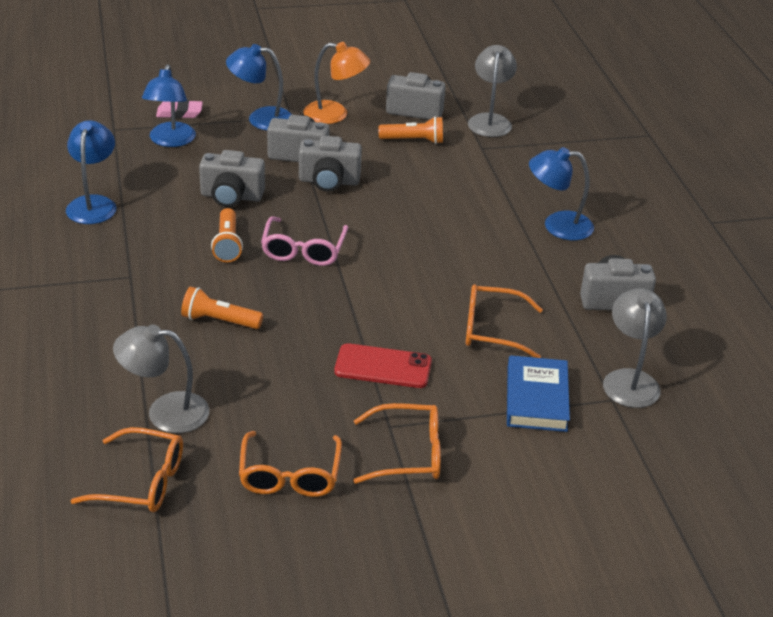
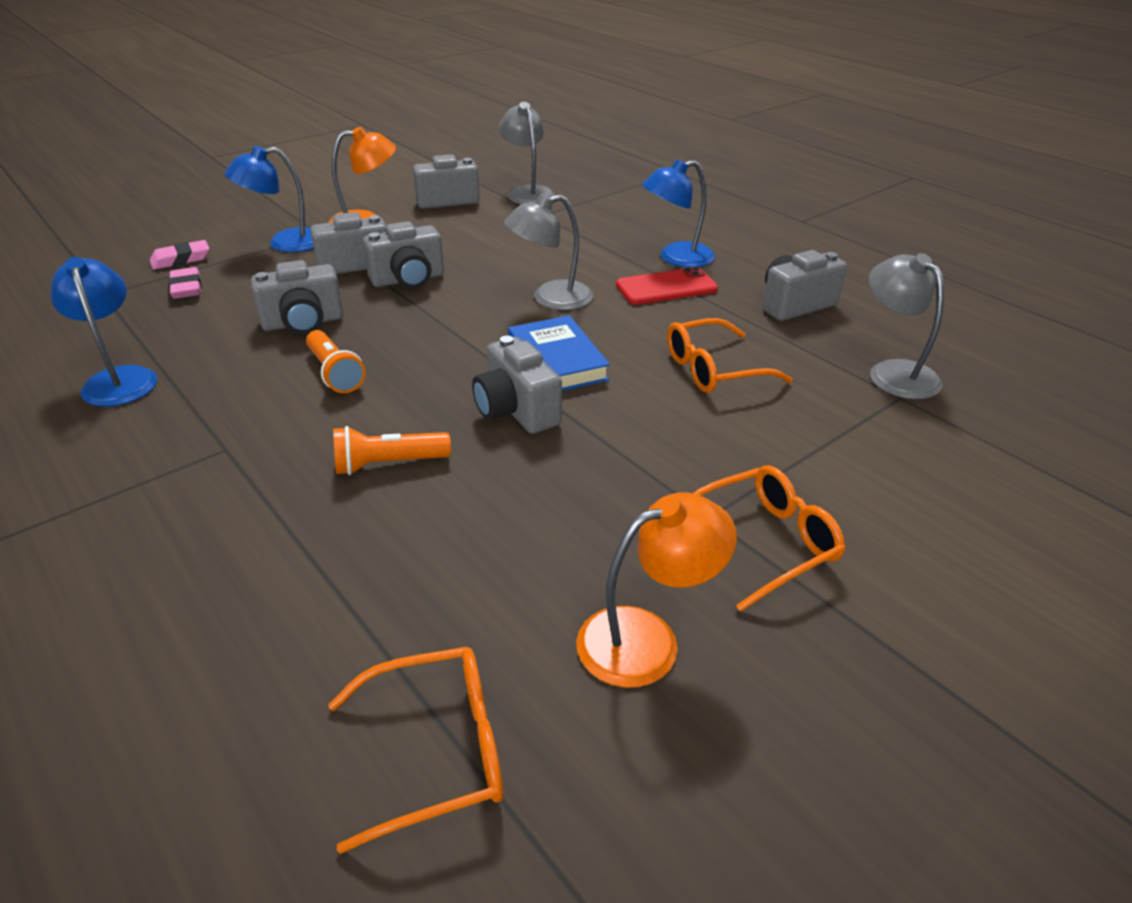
camera: 25 degrees left, 0 degrees up
(165, 412) = (397, 617): grey lamp -> grey lamp (551, 299)
(170, 141) = (186, 288): blue lamp -> pink eraser
(289, 475) = (647, 638): orange glasses -> orange lamp
(303, 250) = (434, 353): pink glasses -> none
(326, 313) = (516, 410): none -> grey camera
(383, 367) = (636, 448): red phone -> red phone (666, 287)
(414, 140) = (468, 224): orange flashlight -> none
(536, 398) = (830, 423): blue book -> blue book (557, 361)

